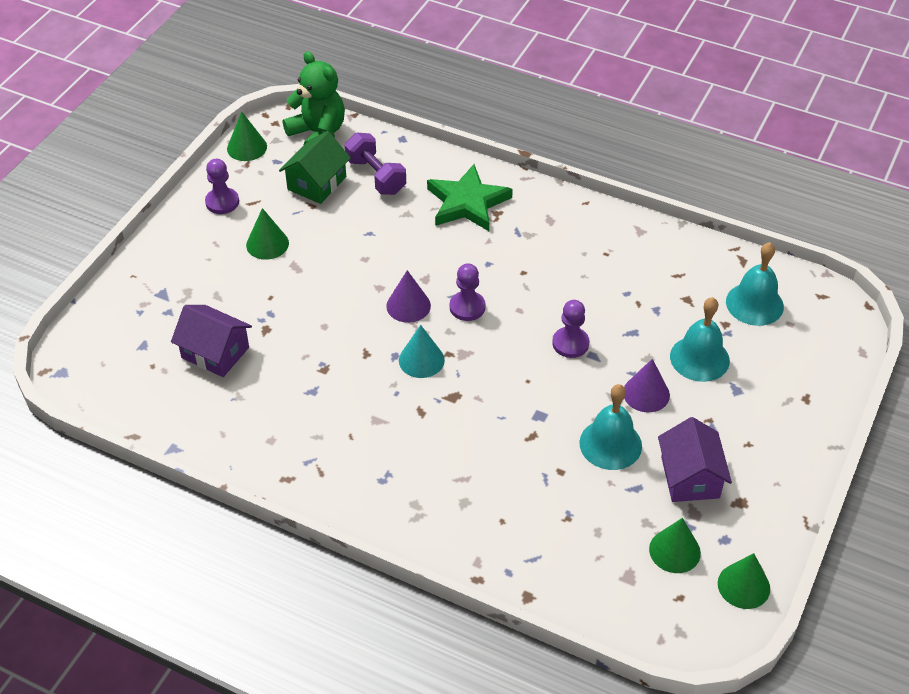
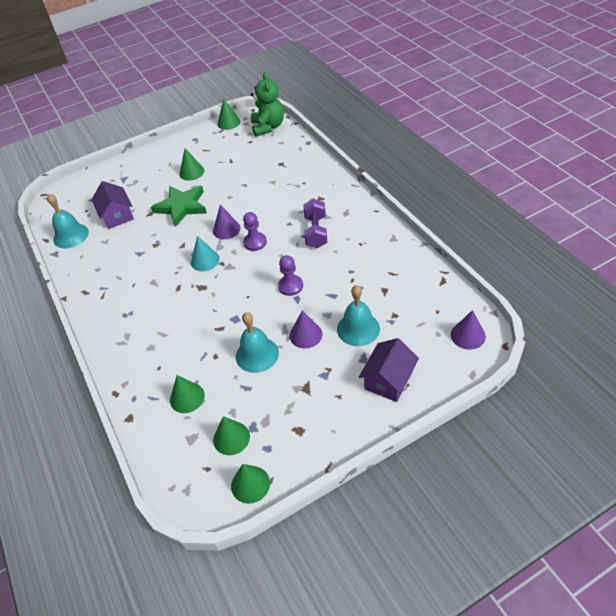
camera: 40 degrees right, 0 degrees up
(222, 202) = (192, 145): purple pawn -> none
(317, 183) = (244, 151): green house -> none
(376, 176) = (276, 157): purple dumbbell -> purple dumbbell (316, 232)
(467, 203) = (309, 187): green star -> green star (181, 207)
(576, 536) = (187, 397): none -> green cone
(690, 477) = (283, 398): purple house -> purple house (388, 380)
(754, 304) = (425, 311): turquoise bell -> turquoise bell (71, 235)
(822, 311) = (468, 335): none -> purple cone

